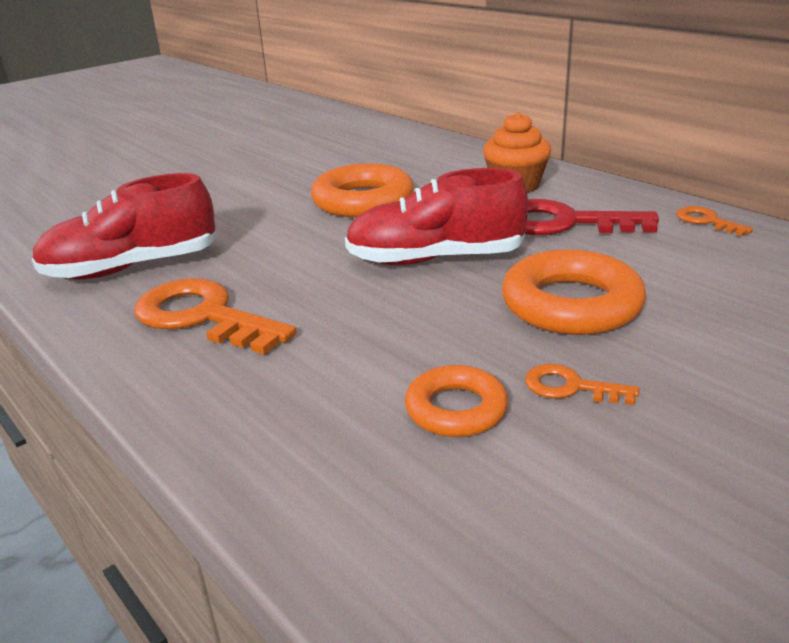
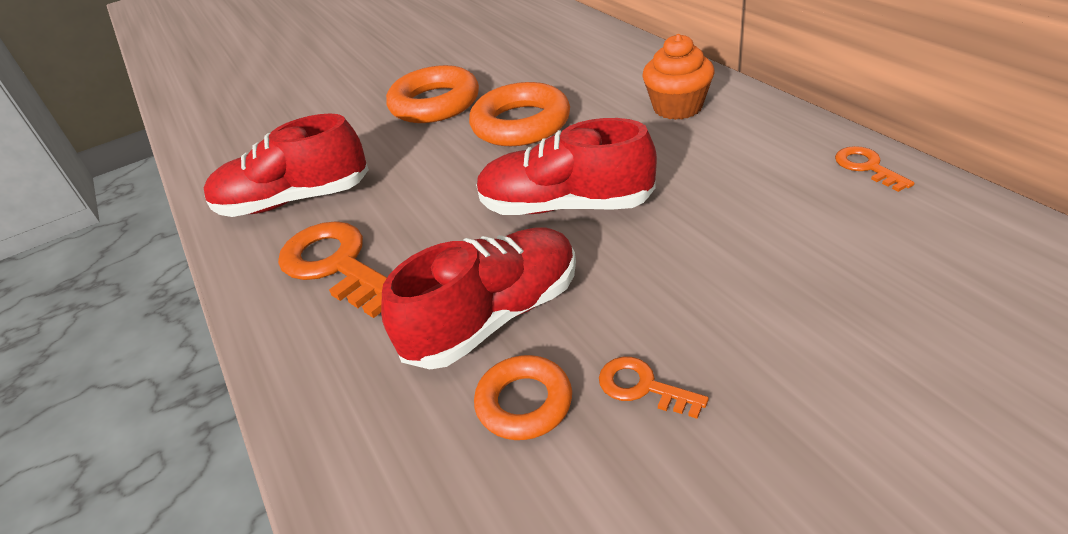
camera: 15 degrees right, 10 degrees up
(396, 346) = (494, 317): none -> red shoe
(563, 223) = (709, 163): red key -> none
(571, 304) = (680, 276): orange ring -> orange ring (435, 103)

